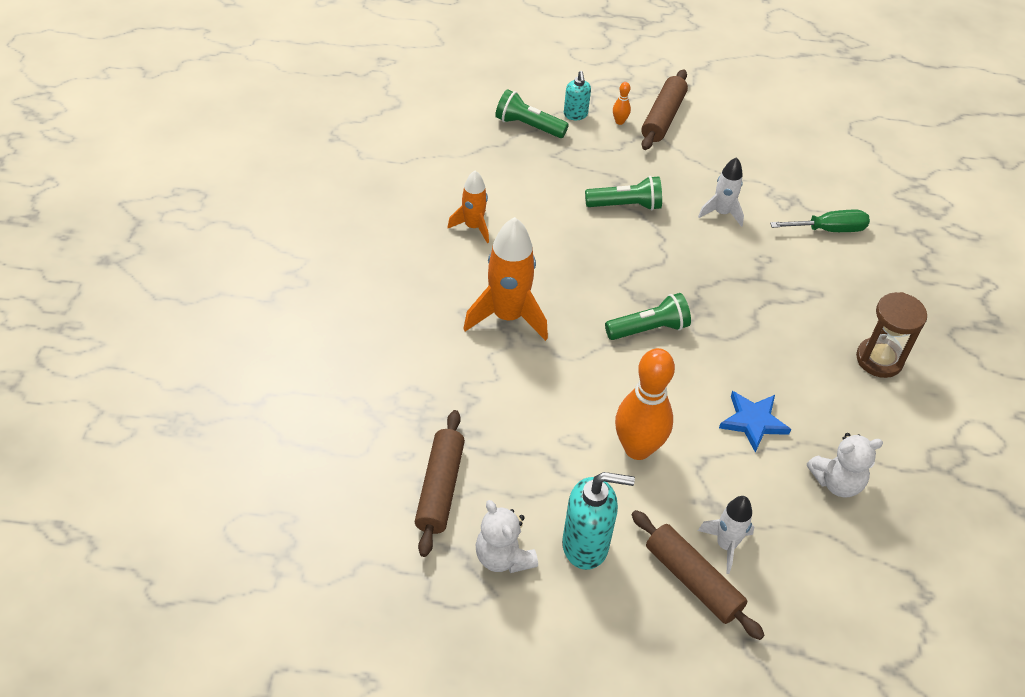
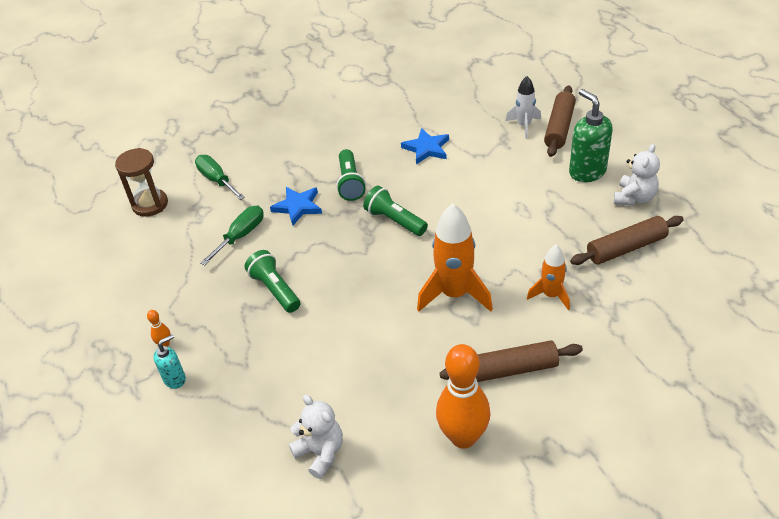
camera: 115 degrees left, 5 degrees down
(473, 227) = (380, 367): orange rocket -> orange rocket (551, 295)
(528, 126) = (215, 404): green flashlight -> green flashlight (350, 183)
(586, 545) = (587, 172): turquoise soap dispenser -> green soap dispenser
(637, 448) = (498, 183): orange bowling pin -> orange bowling pin (463, 437)
(663, 117) = (139, 319): brown rolling pin -> brown rolling pin (510, 369)
(721, 213) = (241, 236): white rocket -> green screwdriver
(733, 269) = (298, 207): none -> blue star
(837, 482) = (437, 106): white teddy bear -> white teddy bear (320, 453)
(879, 359) = (325, 121): brown hourglass -> brown hourglass (150, 204)

